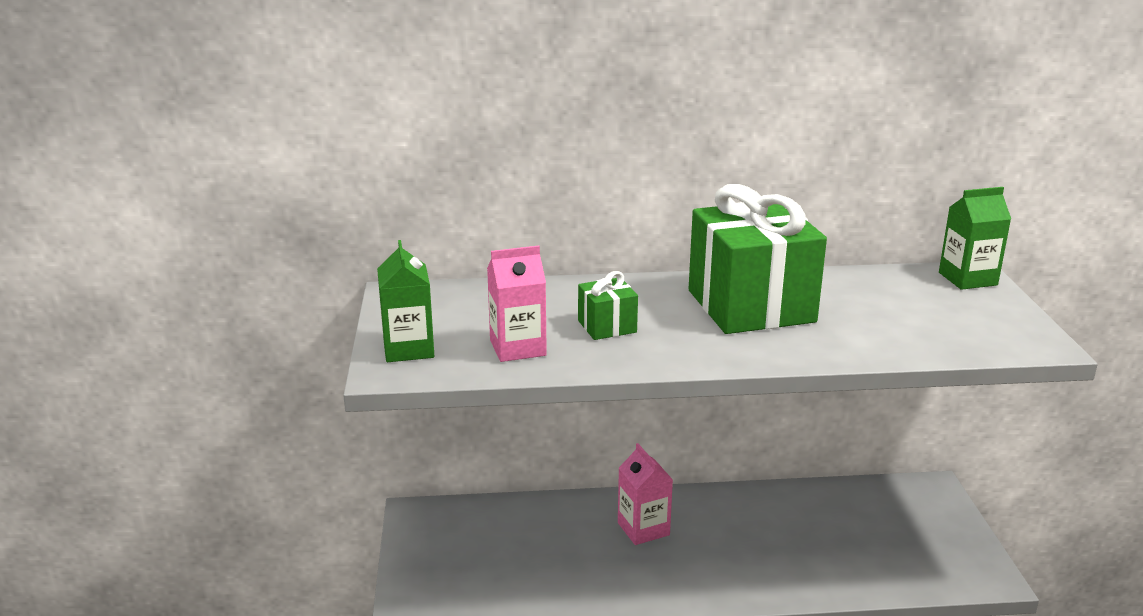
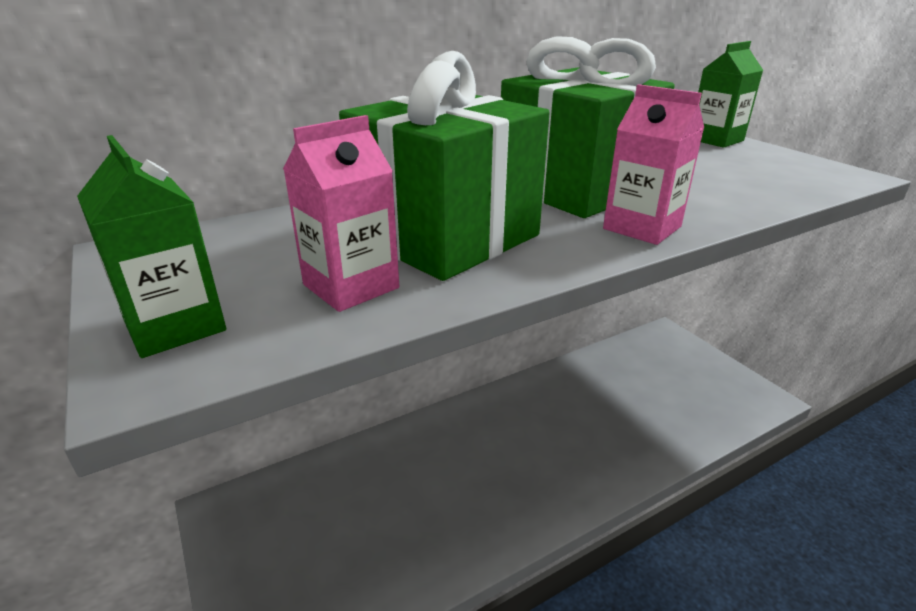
camera: 25 degrees left, 5 degrees up
(607, 326) = (446, 236): green gift -> green gift, size x2.26
(643, 529) = (470, 446): pink carton -> pink carton (642, 228)

